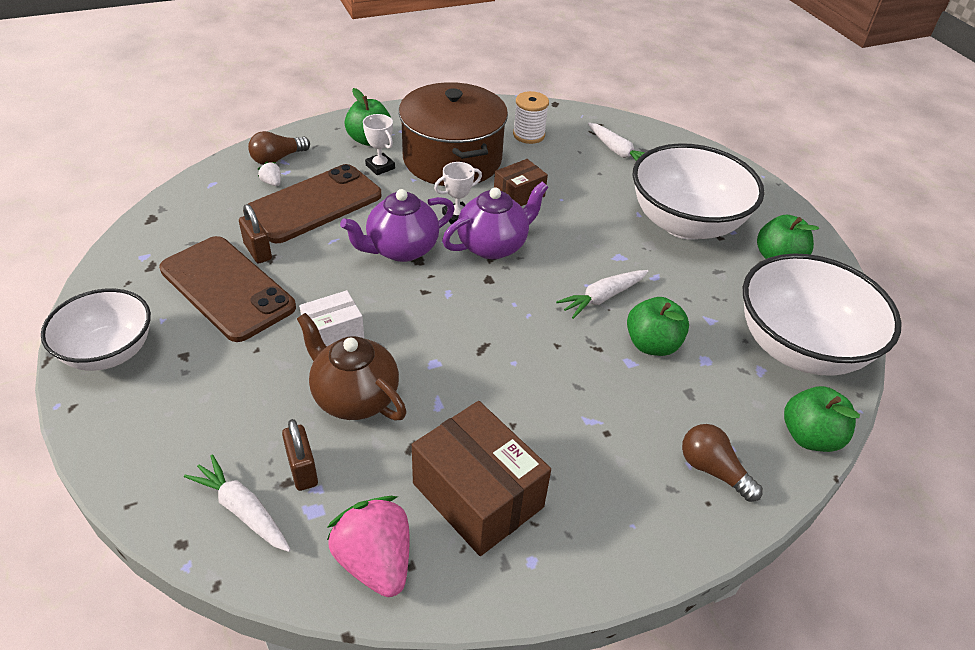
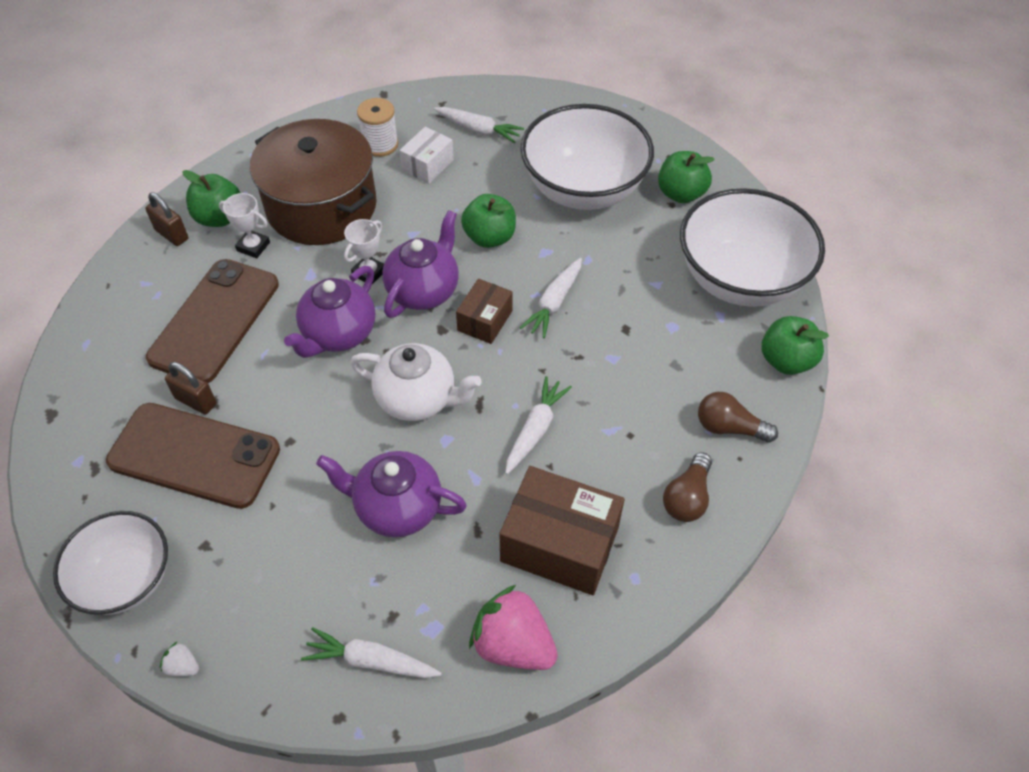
camera: 25 degrees left, 10 degrees up
(272, 183) = (151, 314): white strawberry -> white strawberry (183, 666)
(277, 159) = (136, 282): brown light bulb -> brown light bulb (687, 497)
(302, 470) = (398, 598): brown padlock -> brown padlock (172, 234)
(333, 333) = (333, 453): white box -> white box (428, 165)
(354, 397) = (397, 508): brown teapot -> purple teapot
(431, 322) = (417, 399): none -> white teapot
(519, 194) = (413, 221): brown box -> brown box (485, 320)
(519, 389) = (535, 429): none -> white carrot
(652, 344) = (621, 331): green apple -> green apple (489, 237)

